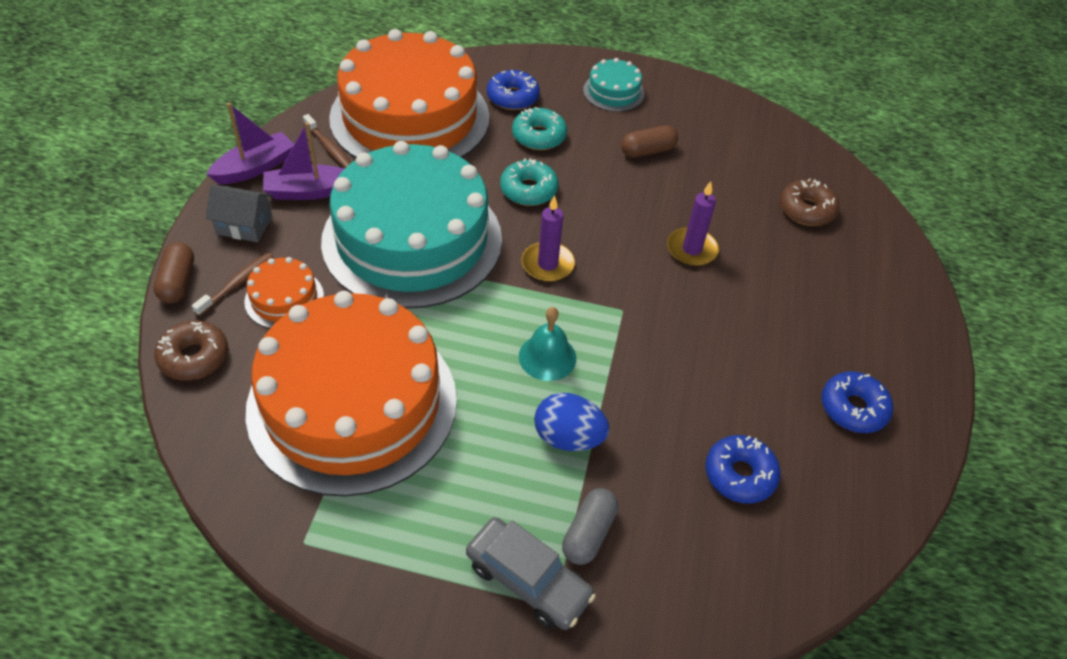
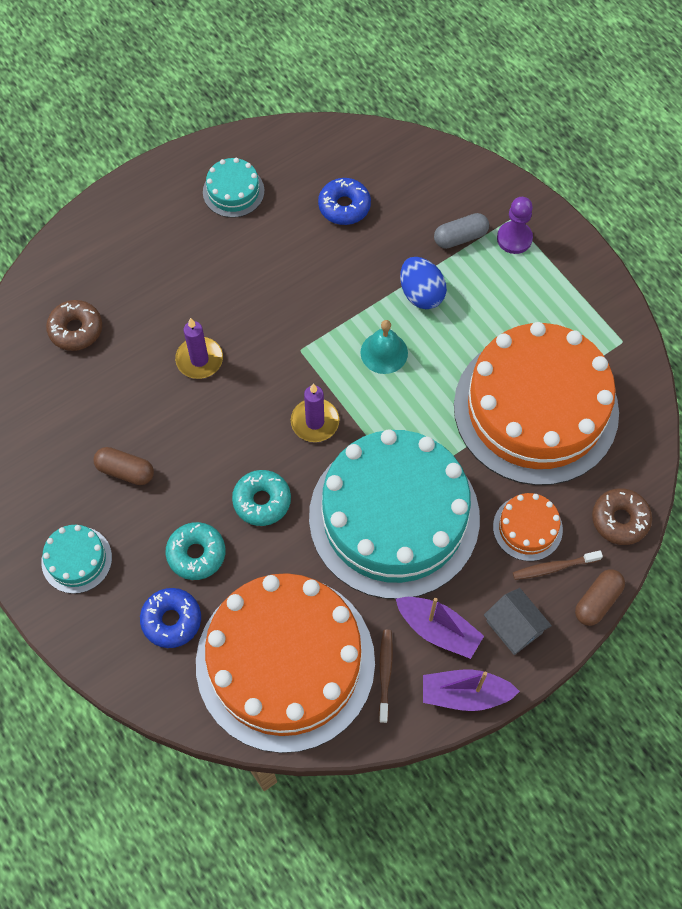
camera: 135 degrees left, 15 degrees up
(528, 580) = (514, 238): grey car -> purple pawn
(853, 408) = (233, 191): blue donut -> turquoise cake

